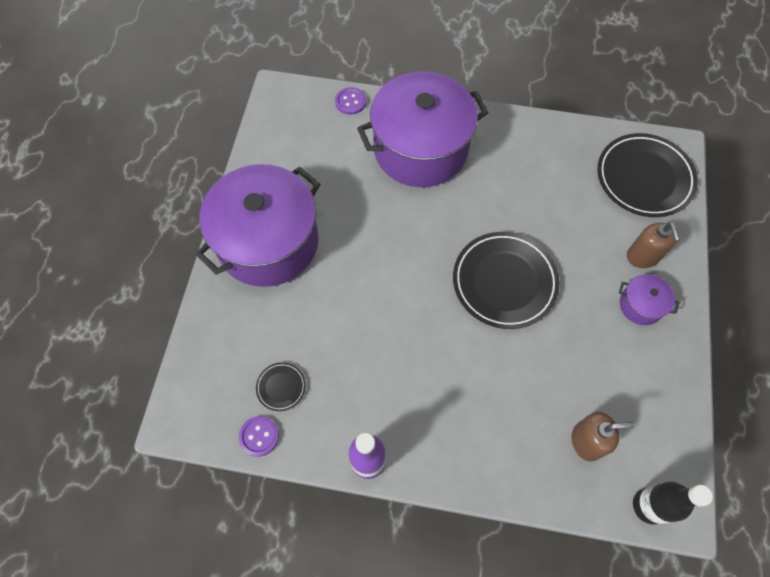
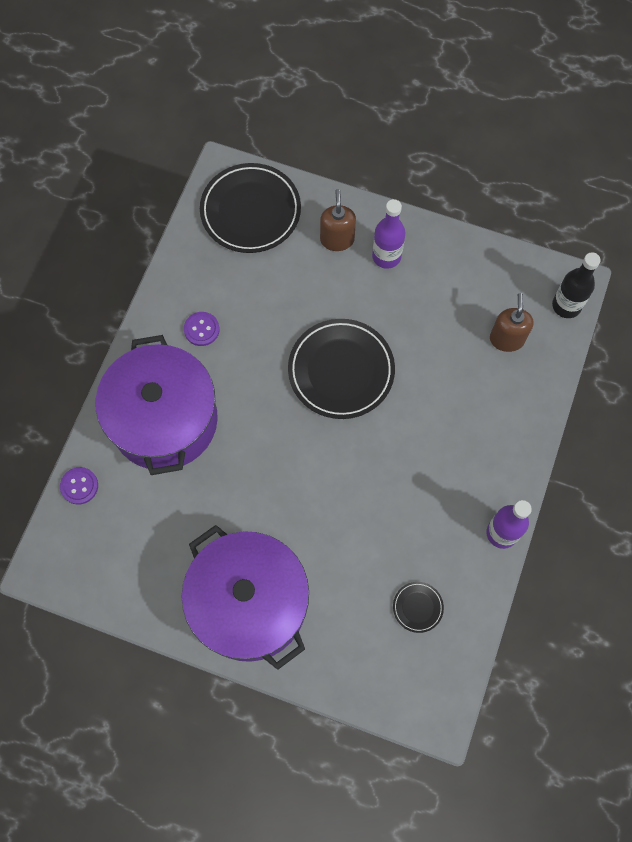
camera: 80 degrees left, 5 degrees up
(259, 436) = (464, 634): purple button -> purple button (201, 329)
(640, 305) = (386, 256): purple pot -> purple bottle
(642, 256) = (337, 239): brown soap dispenser -> brown soap dispenser turned 90 degrees counterclockwise

